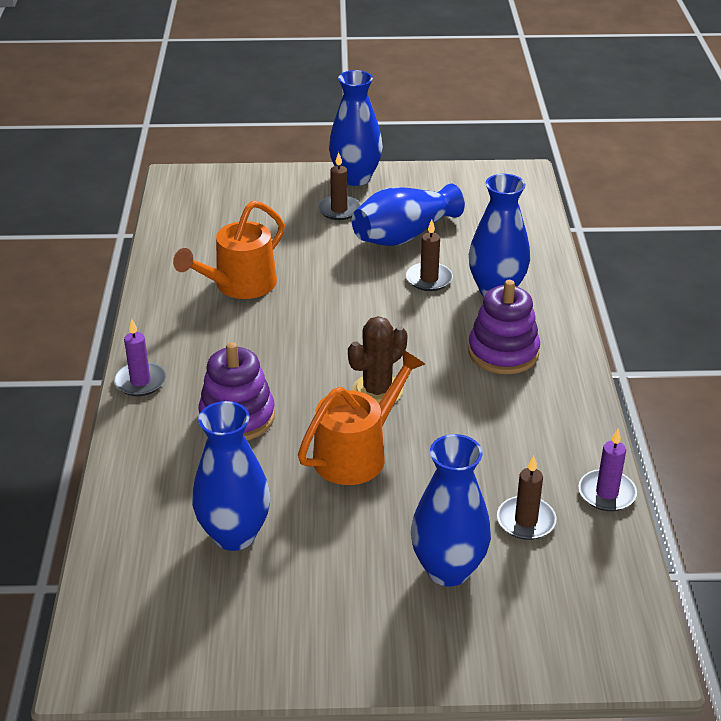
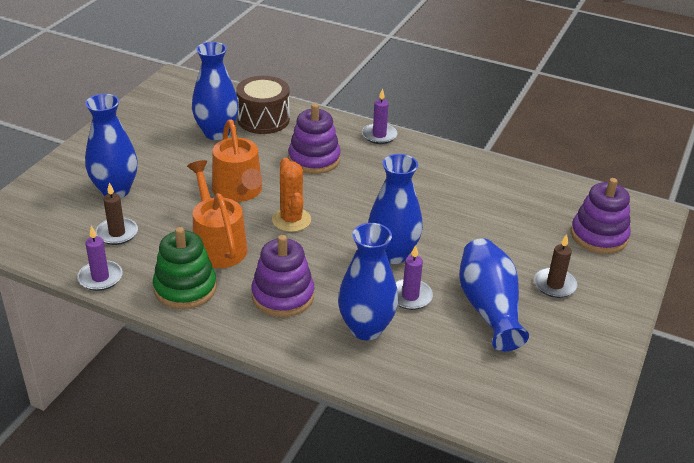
camera: 115 degrees right, 0 degrees up
(166, 502) = (263, 119): none -> brown drum
(239, 286) = (464, 199): orange watering can -> orange watering can (217, 244)
(241, 200) = (599, 236): none -> purple stacking toy
(355, 178) = (612, 315): blue vase -> blue vase (392, 254)
(377, 391) = (291, 220): brown cactus -> orange cactus
(429, 279) = (410, 296): brown candle -> purple candle
(557, 421) = (185, 288): none -> green stacking toy

